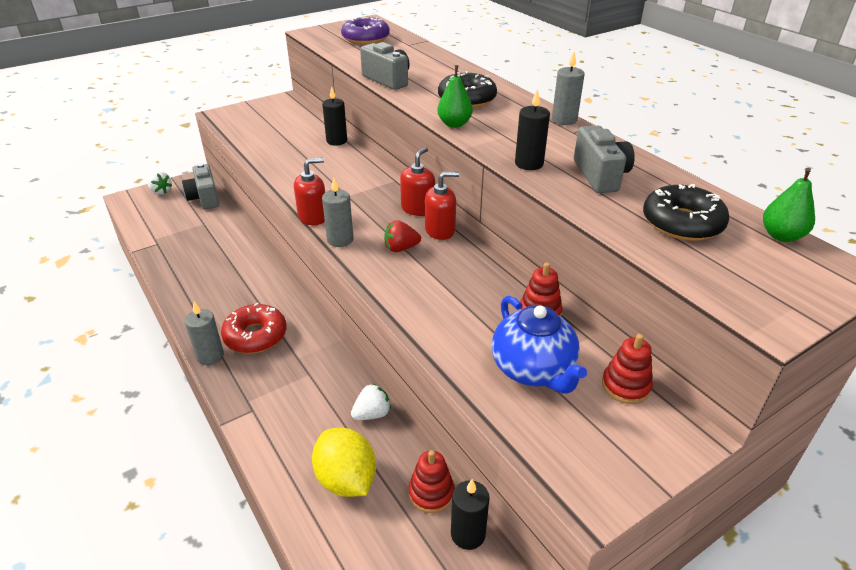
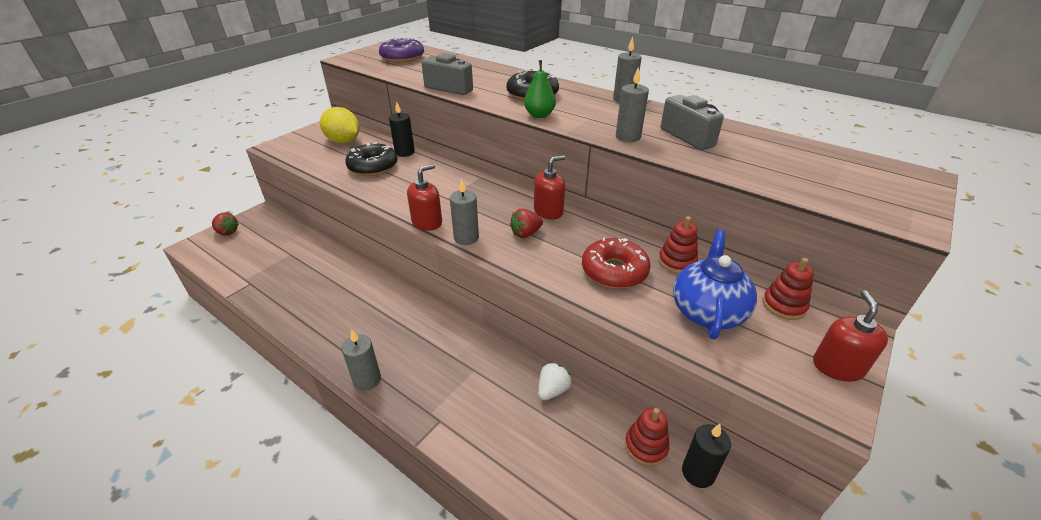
camera: 20 degrees left, 0 degrees up
(161, 191) = (227, 232): white strawberry -> red strawberry
(204, 198) = (278, 230): grey camera -> none
(255, 336) = (402, 348): red donut -> red donut (614, 271)
(346, 479) = (566, 459): yellow lemon -> yellow lemon (343, 141)
(418, 208) = (516, 197): red soap dispenser -> red soap dispenser (837, 367)
(529, 164) = (628, 137): black candle -> grey candle
(533, 370) = (707, 311): blue teapot -> blue teapot turned 120 degrees counterclockwise
(682, 223) = (781, 162): black donut -> black donut (373, 166)
(781, 236) = (854, 158): green pear -> none

